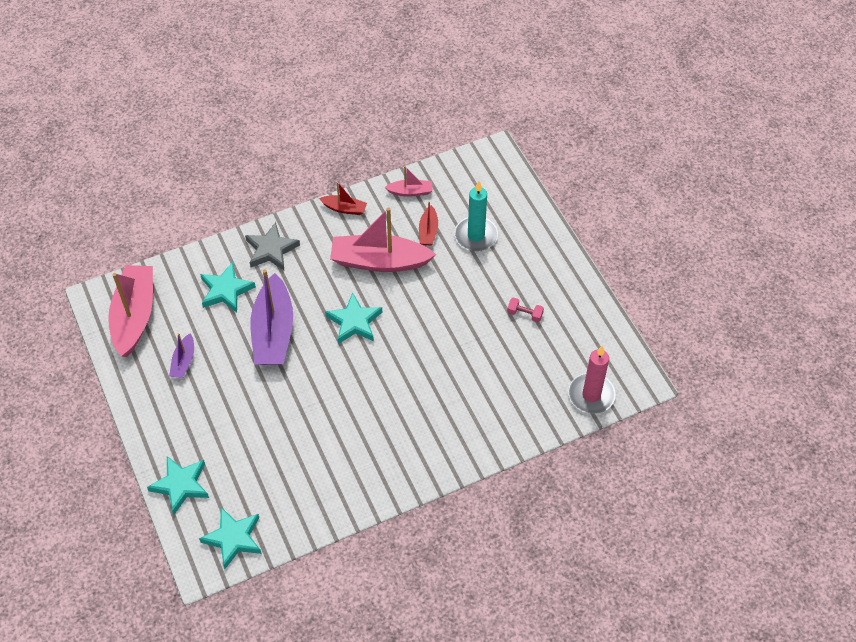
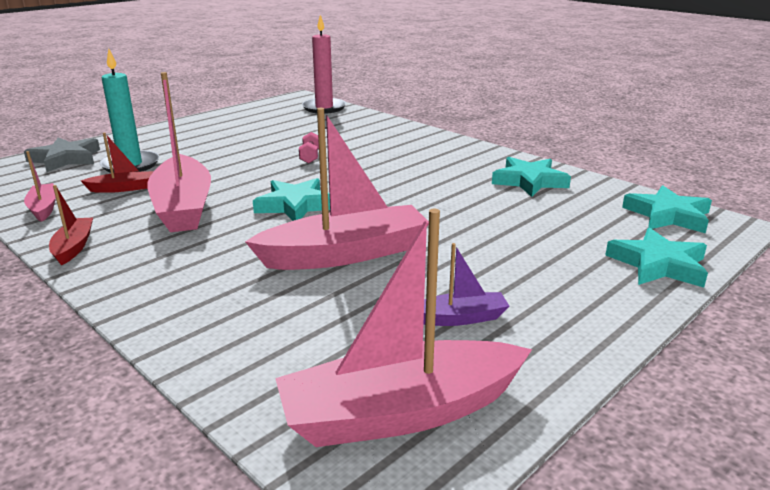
camera: 110 degrees left, 30 degrees down
(226, 290) = (282, 314): turquoise star -> turquoise star (529, 181)
(271, 250) = (173, 291): grey star -> grey star (65, 159)
(273, 332) = (345, 254): purple boat -> pink boat
(524, 314) = (243, 135): pink dumbbell -> pink dumbbell (310, 157)

